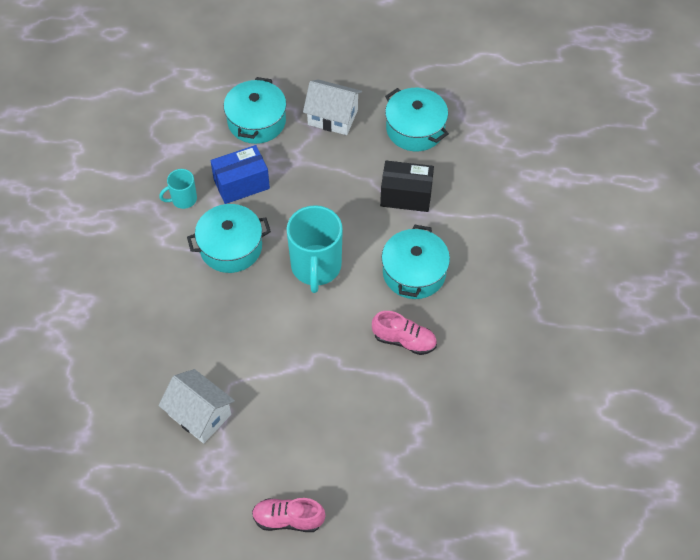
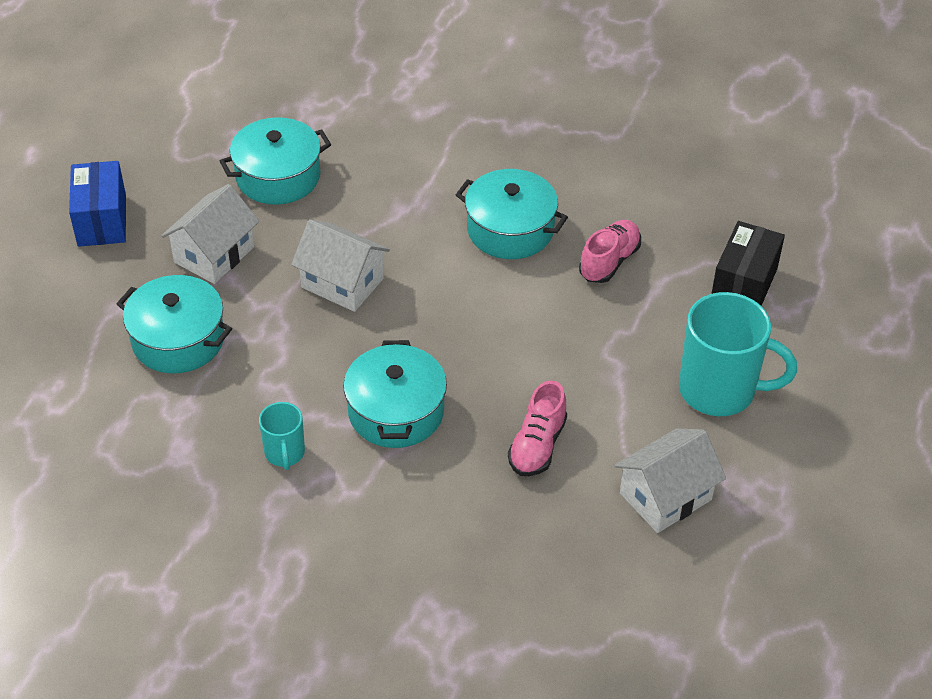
camera: 75 degrees left, 10 degrees down
(241, 184) = (287, 378): blue box -> blue box (102, 220)
(288, 519) = (841, 429): pink shoe -> pink shoe (537, 445)
(316, 267) = (466, 324): turquoise mug -> turquoise mug (719, 390)
(330, 190) = (342, 283): none -> white house
(406, 196) = (385, 210): black box -> black box (743, 284)

